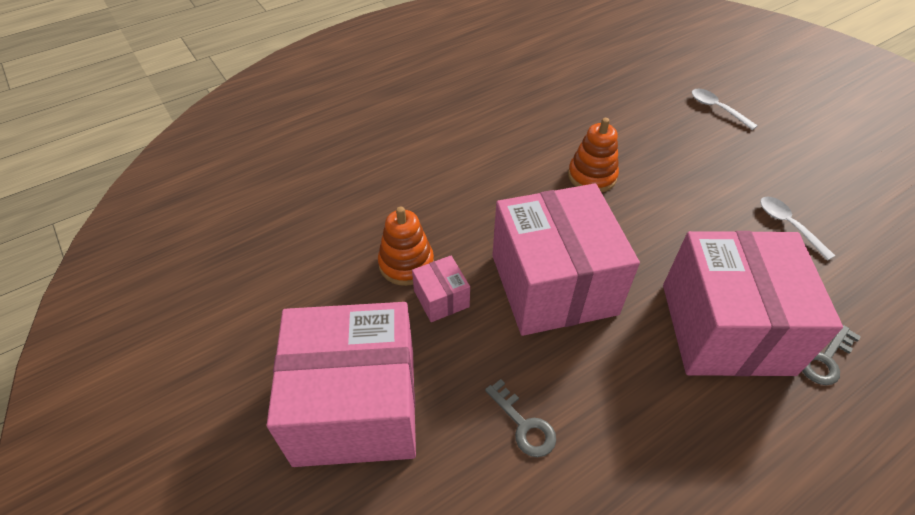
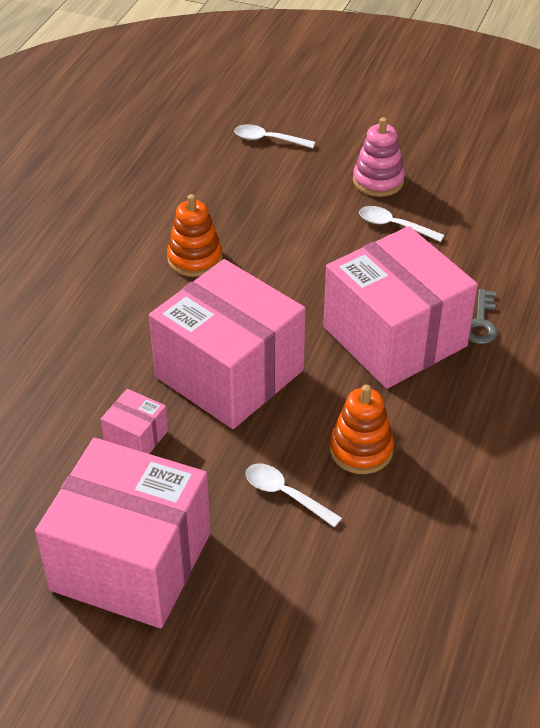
camera: 35 degrees left, 5 degrees down
(356, 406) = (131, 561): pink box -> pink box turned 60 degrees clockwise
(406, 264) = (77, 425): orange stacking toy -> orange stacking toy (361, 450)
(524, 425) = (286, 494): grey key -> white spoon
(797, 180) = (378, 181): none -> pink stacking toy

